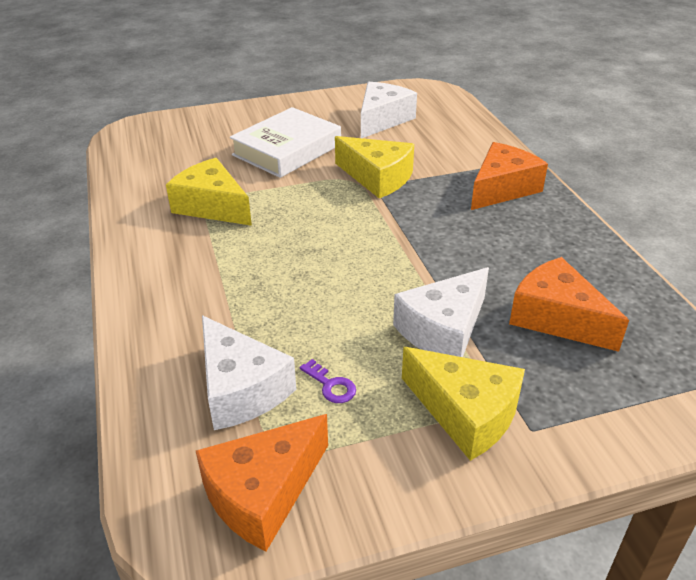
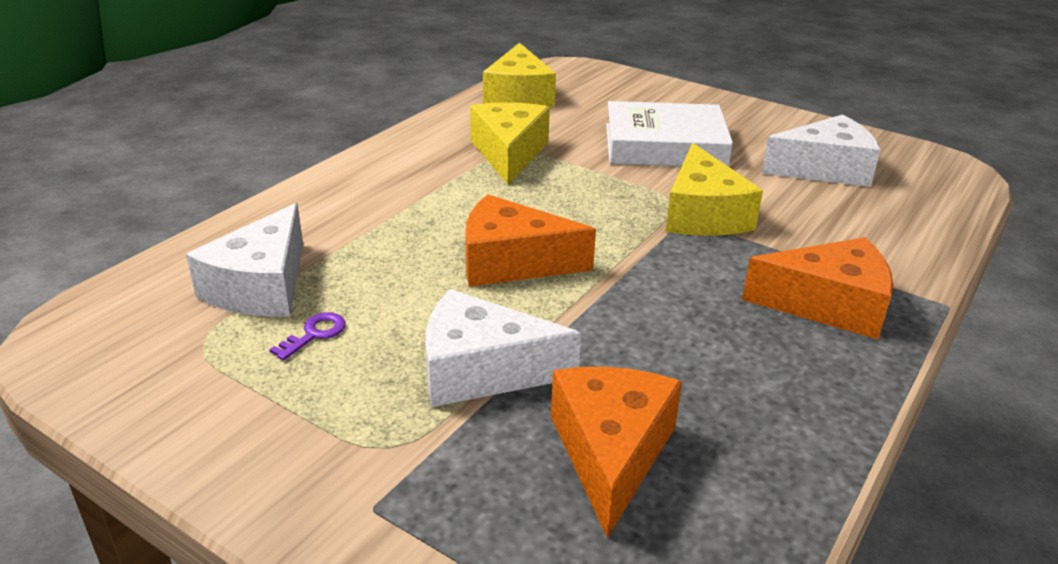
camera: 50 degrees right, 5 degrees down
(262, 493) = (135, 358): orange cheese -> orange cheese (512, 262)
(331, 385) = (314, 334): purple key -> purple key turned 150 degrees counterclockwise
(465, 413) = (353, 443): yellow cheese -> yellow cheese (518, 96)

